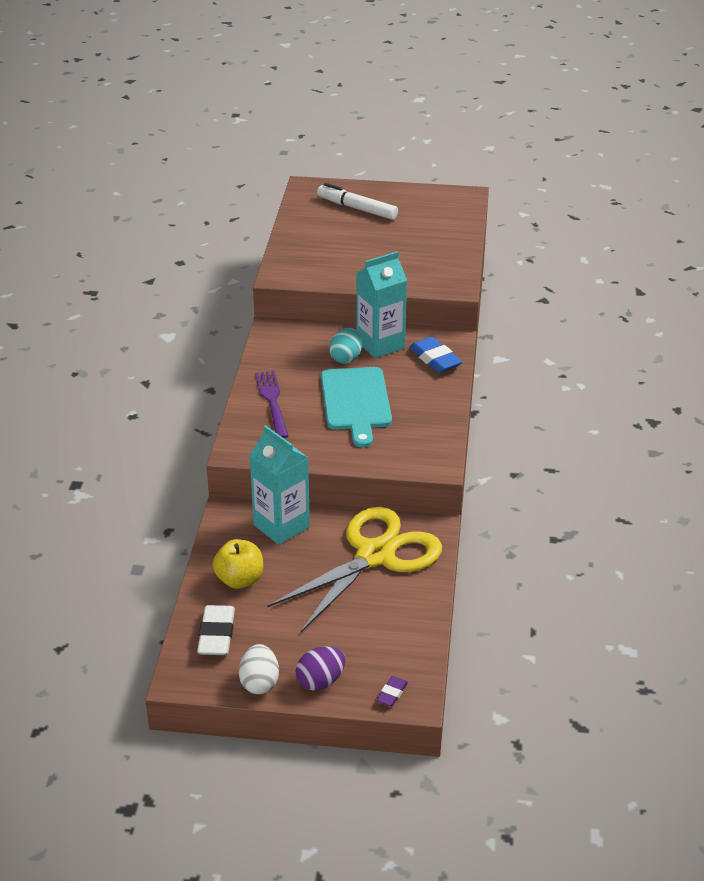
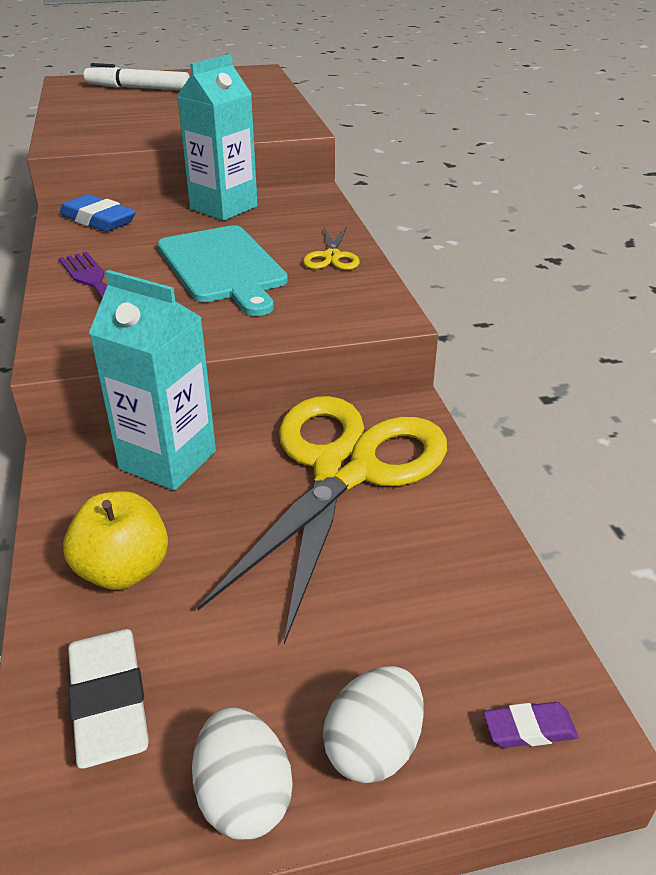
camera: 20 degrees left, 0 degrees up
(320, 681) = (373, 747): purple egg -> white egg
(346, 358) = (184, 226): turquoise egg -> none
(392, 693) = (529, 729): purple eraser -> purple eraser turned 75 degrees clockwise
(431, 408) = (332, 257): none -> yellow scissors
(435, 359) = (303, 211): blue eraser -> blue eraser (98, 220)

